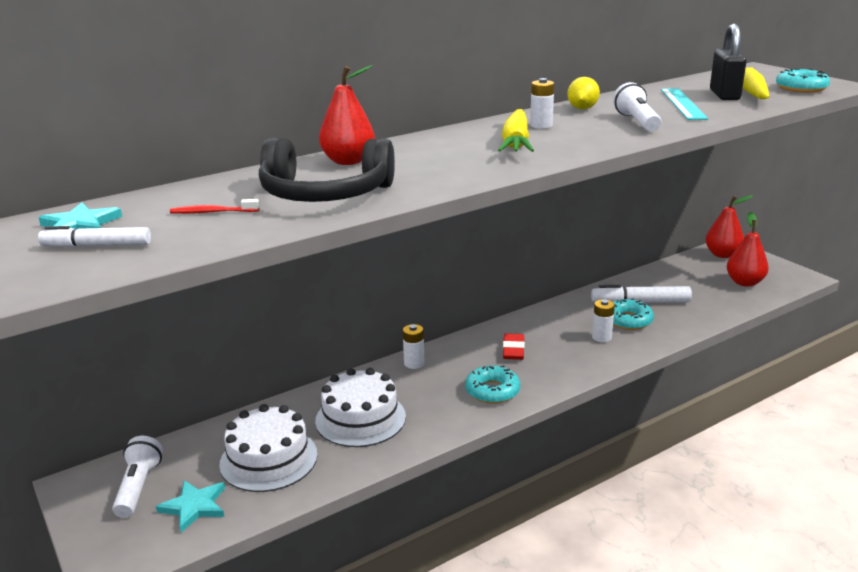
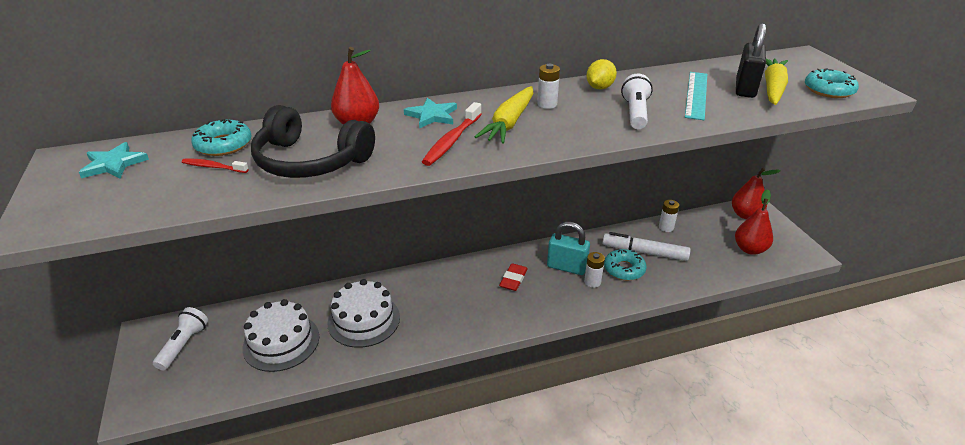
camera: 15 degrees right, 10 degrees up
(97, 246) = (107, 190): white marker -> none
(194, 507) = (211, 372): turquoise star -> turquoise star (432, 115)
(414, 363) = (429, 276): white battery -> white battery (666, 227)
(468, 161) = (452, 141): none -> red toothbrush
(492, 391) = (476, 316): turquoise donut -> turquoise donut (223, 145)
(565, 329) = (566, 267): none -> turquoise padlock

